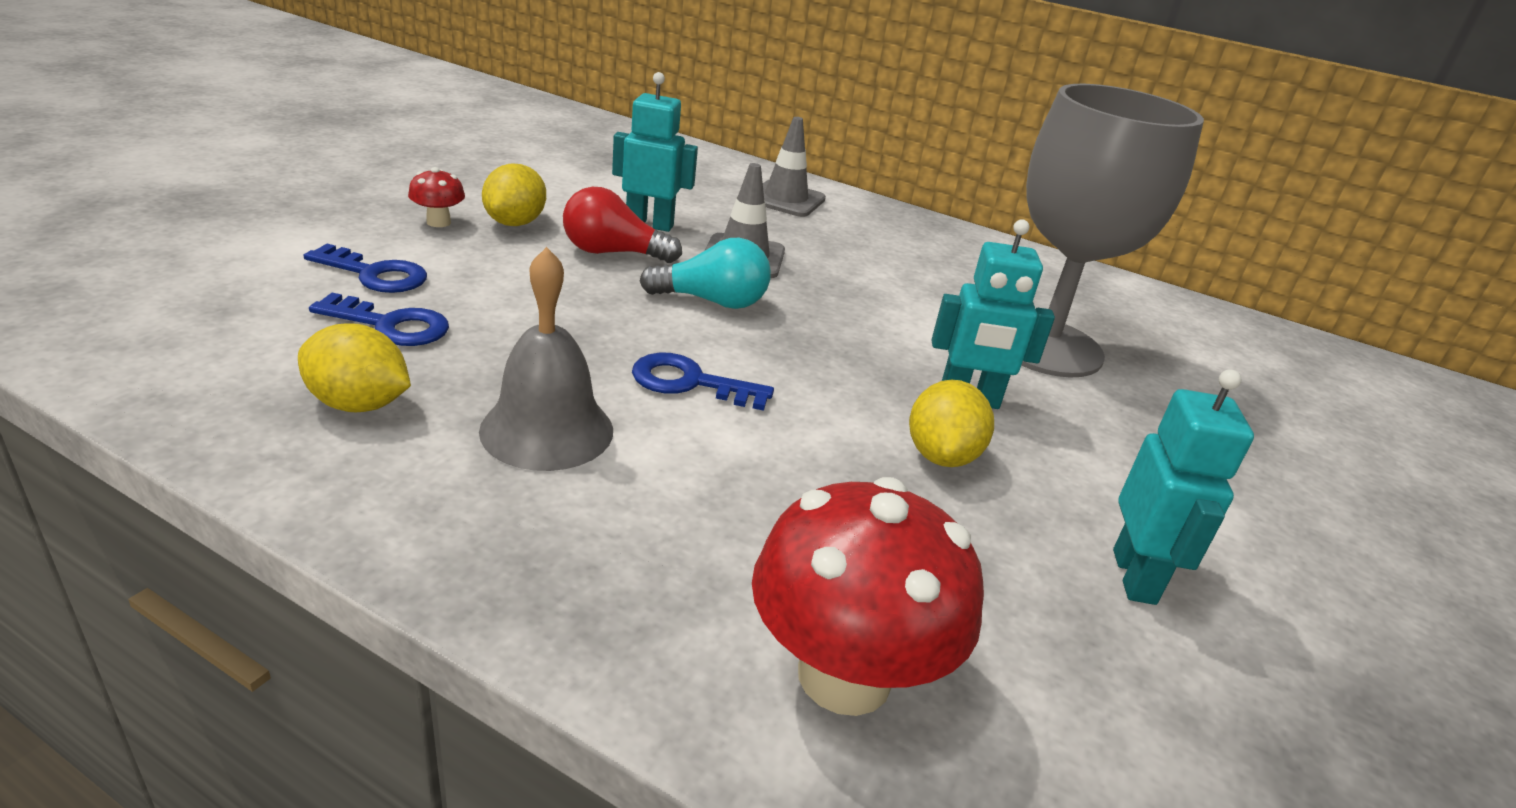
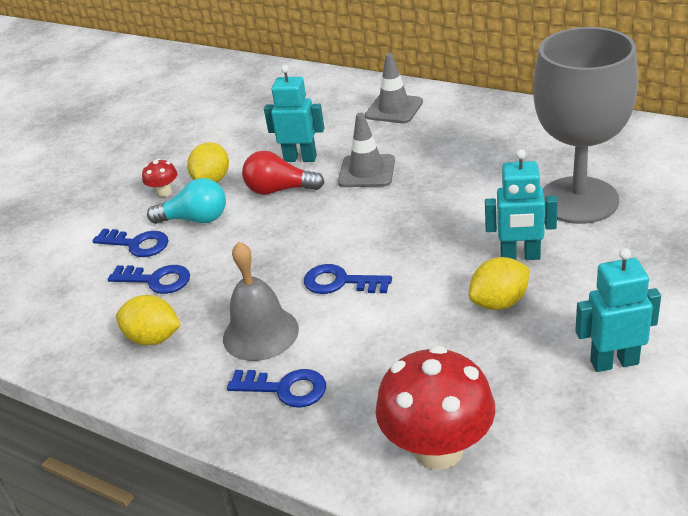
camera: 10 degrees right, 5 degrees up
(574, 523) = (285, 388): none -> blue key
(712, 301) = (349, 215): turquoise light bulb -> turquoise light bulb (195, 219)
(941, 456) = (499, 302): yellow lemon -> yellow lemon turned 45 degrees clockwise
(1135, 577) = (614, 362): turquoise robot -> turquoise robot turned 105 degrees counterclockwise

